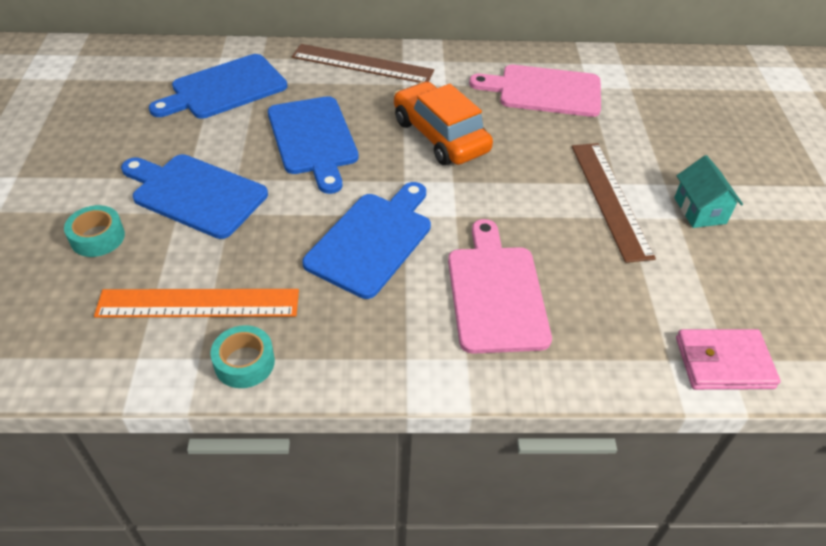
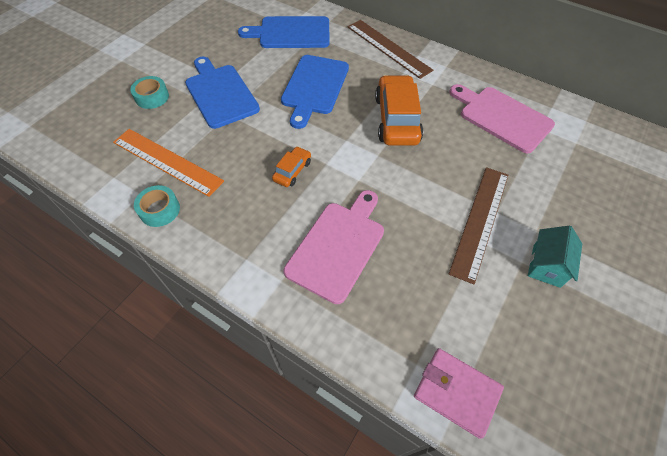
camera: 35 degrees right, 10 degrees up
(372, 240) = (292, 171): blue cutting board -> orange car

